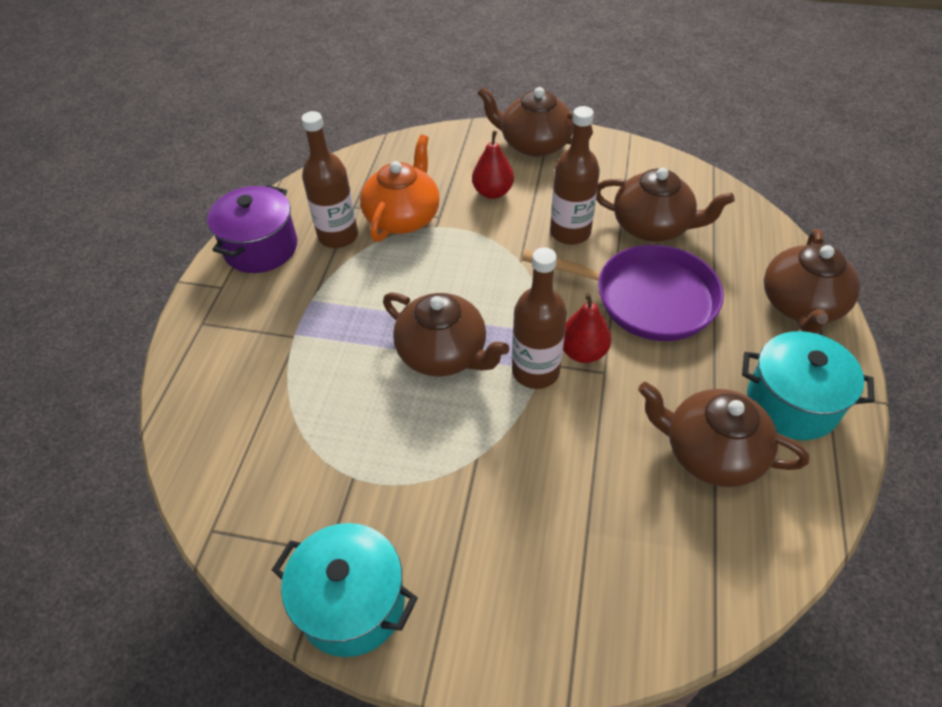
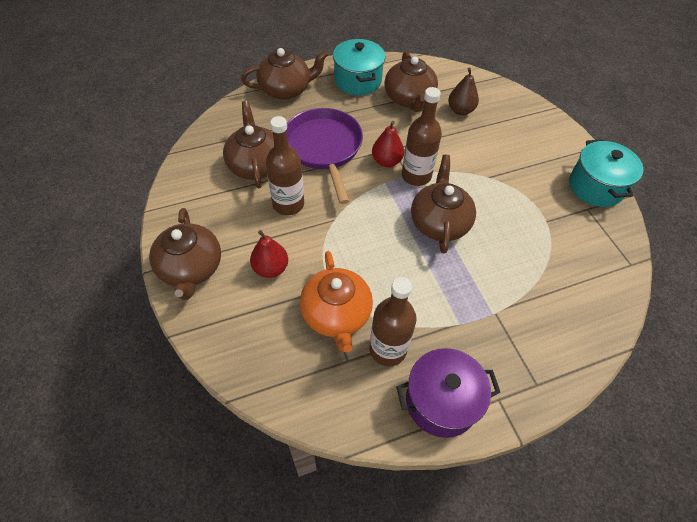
camera: 125 degrees left, 5 degrees up
(403, 217) = (336, 314): orange teapot -> orange teapot turned 90 degrees counterclockwise
(644, 515) = (460, 110): none -> brown pear

